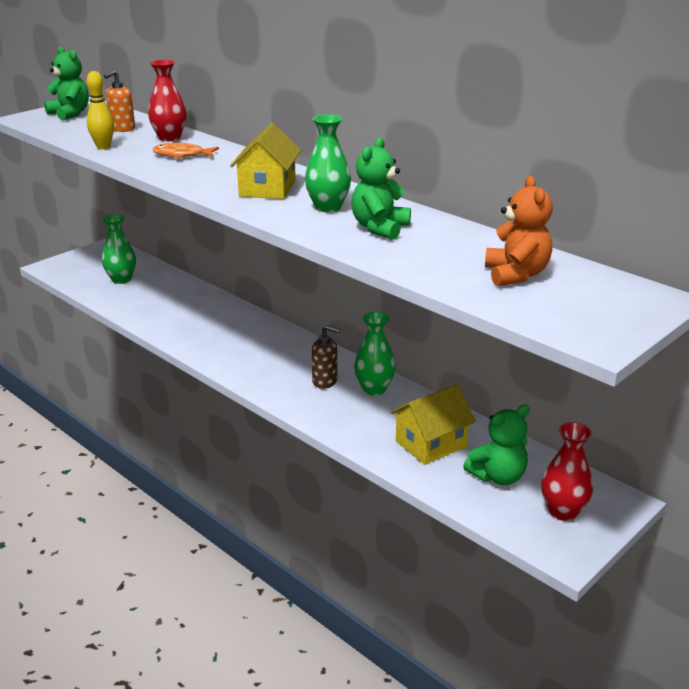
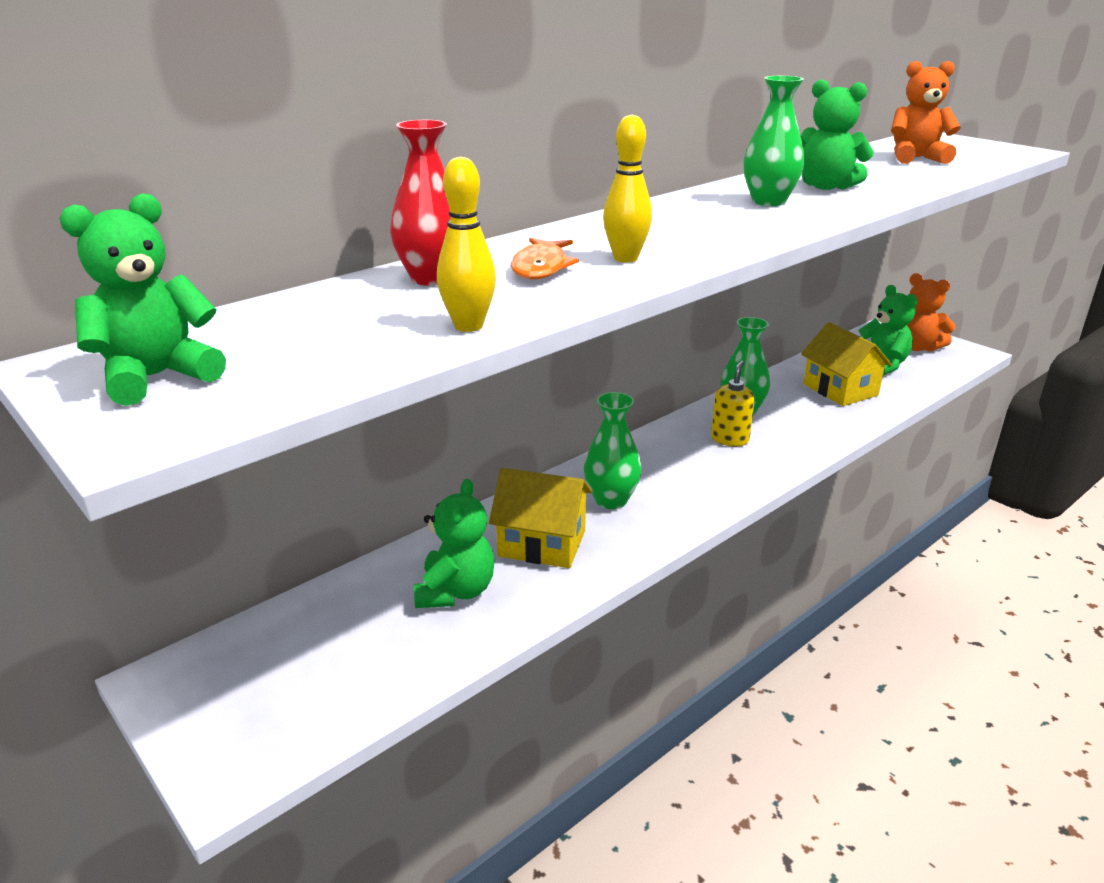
camera: 85 degrees left, 0 degrees up
(121, 279) = (358, 641): green vase -> green vase (611, 500)
(122, 129) = (341, 316): orange soap dispenser -> none
(154, 297) = (456, 591): none -> green teddy bear
(195, 170) = (625, 258): none -> yellow bowling pin
(267, 188) = (704, 223): yellow house -> yellow house (542, 543)
(325, 381) = (729, 439): brown soap dispenser -> yellow soap dispenser
(563, 511) = (917, 347): red vase -> orange teddy bear

